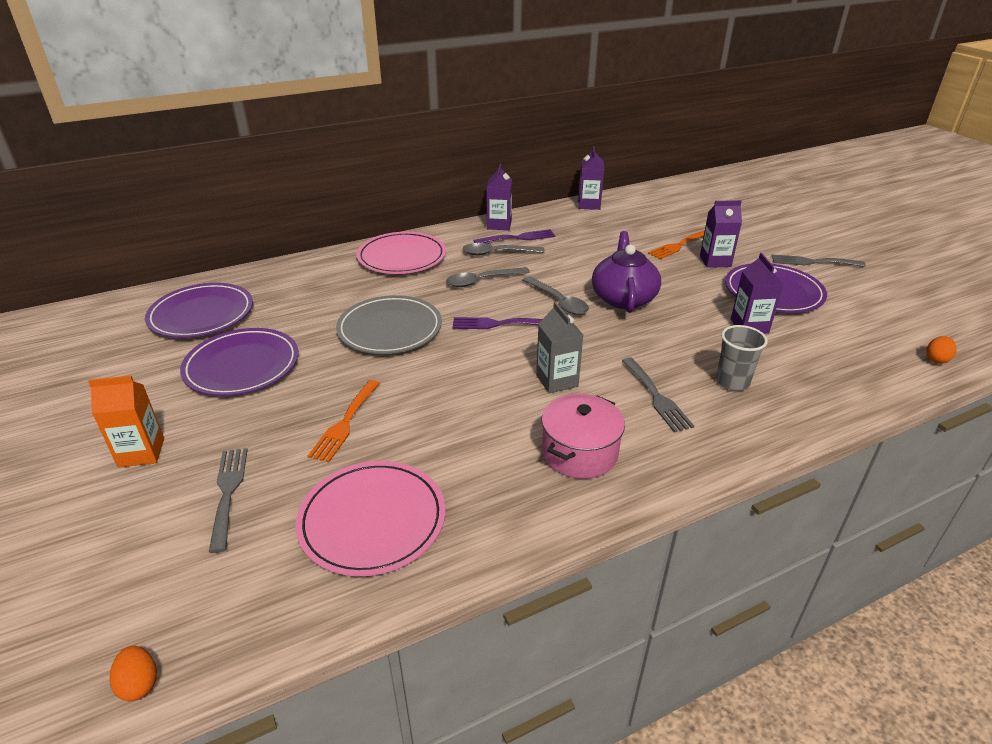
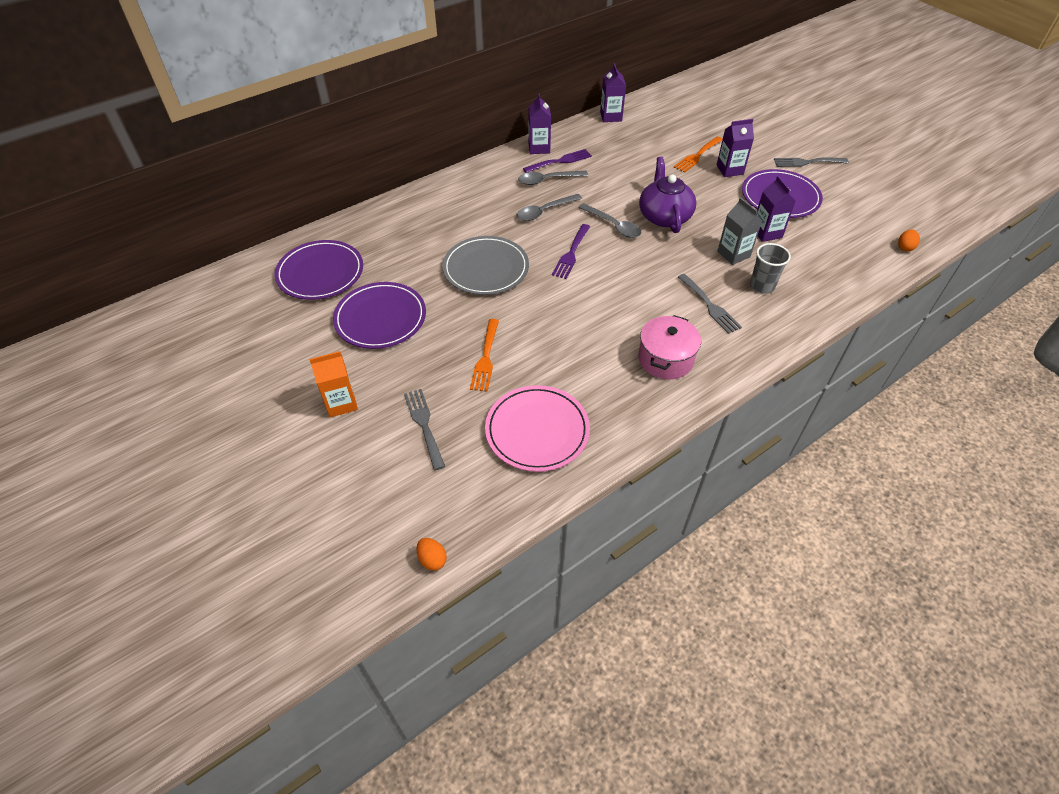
camera: 10 degrees left, 15 degrees up
(402, 257) = (467, 193): pink plate -> none
(497, 324) = (571, 253): purple fork -> purple fork turned 60 degrees counterclockwise
(557, 381) = (633, 301): grey carton -> grey carton (733, 254)

